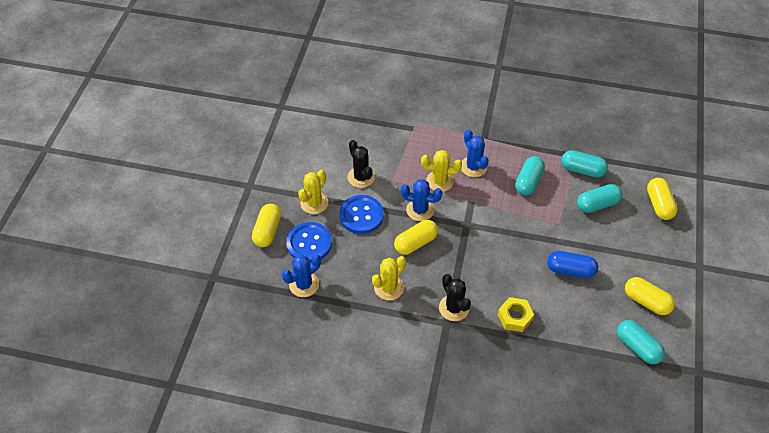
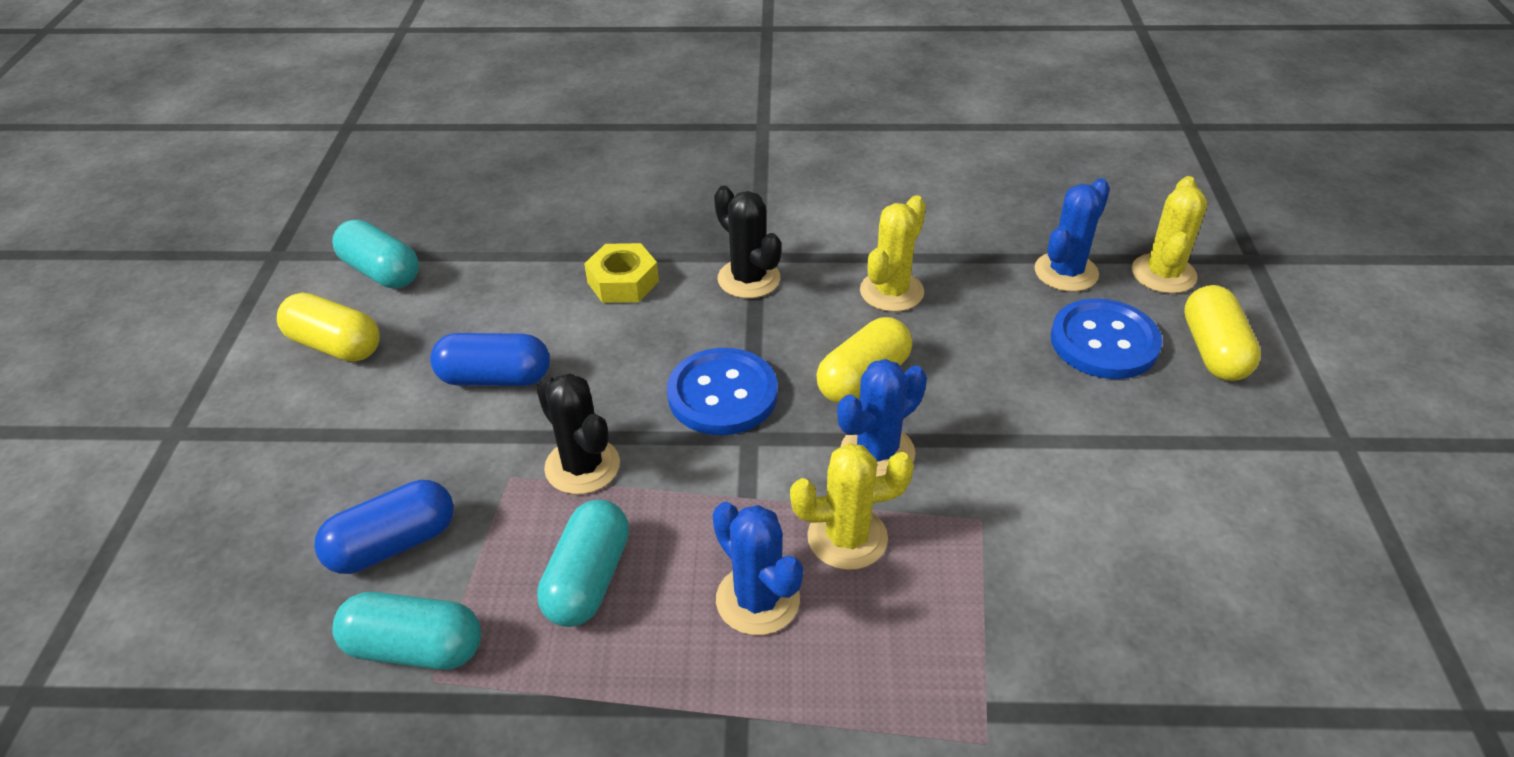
camera: 170 degrees right, 10 degrees down
(314, 203) = (1151, 427): yellow cactus -> yellow cactus (1163, 274)
(361, 177) = (1070, 512): black cactus -> black cactus (582, 466)
(361, 215) = (1018, 417): blue button -> blue button (722, 394)
(420, 210) = (877, 452): blue cactus -> blue cactus turned 45 degrees counterclockwise
(597, 204) = (393, 544): turquoise capsule -> blue capsule
(659, 205) = (209, 573): yellow capsule -> none

